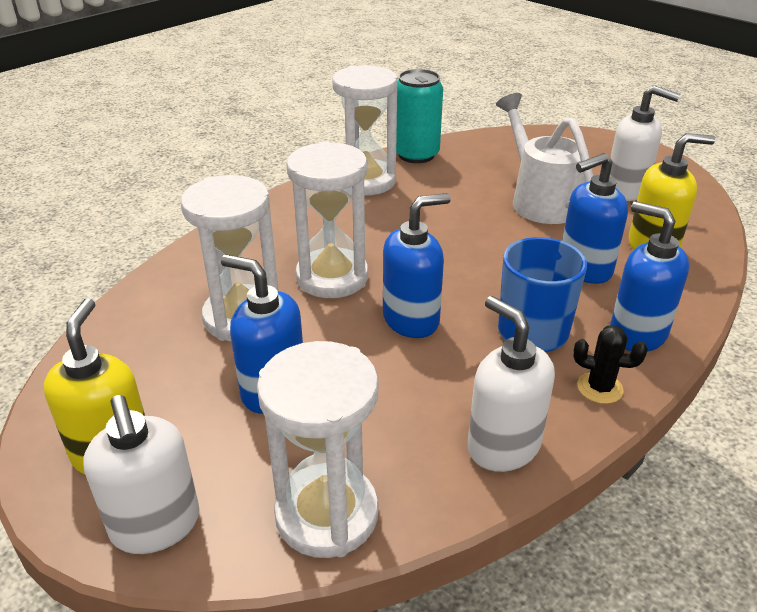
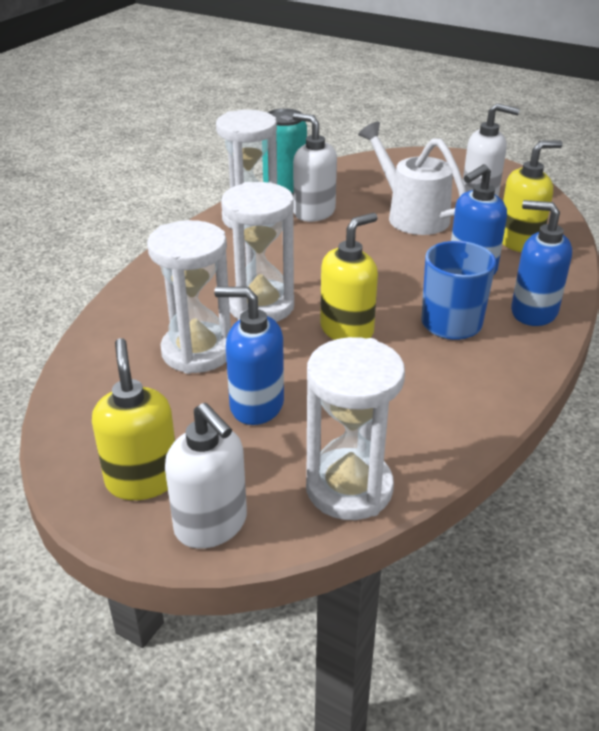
camera: 15 degrees left, 0 degrees up
(411, 320) = (347, 330): blue soap dispenser -> yellow soap dispenser
(503, 446) = (464, 413): white soap dispenser -> white soap dispenser (314, 212)
(599, 388) = (521, 358): black cactus -> none

